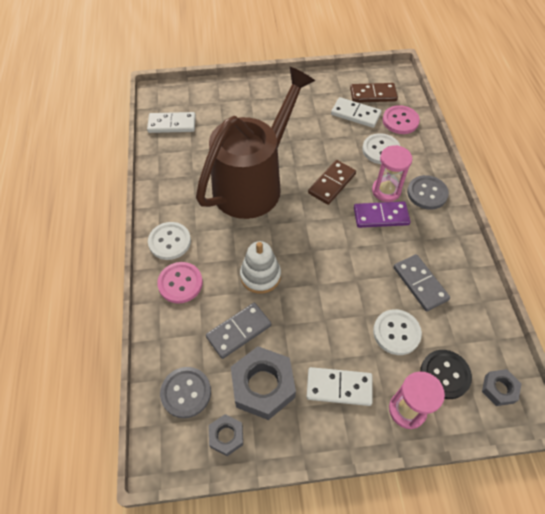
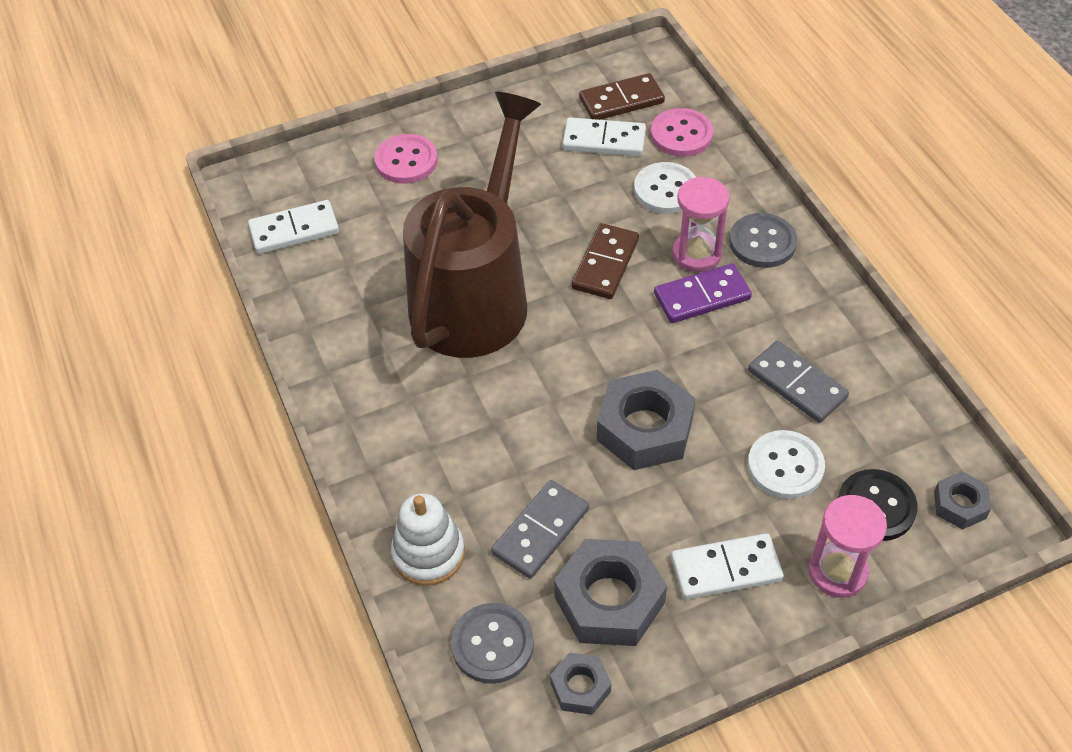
camera: 15 degrees left, 5 degrees down
(169, 242) = (371, 424): white button -> none
(180, 283) = (416, 485): pink button -> pink button (406, 161)
(260, 276) = (543, 438): white stacking toy -> white stacking toy (428, 553)
(320, 286) = (644, 429): none -> grey nut

